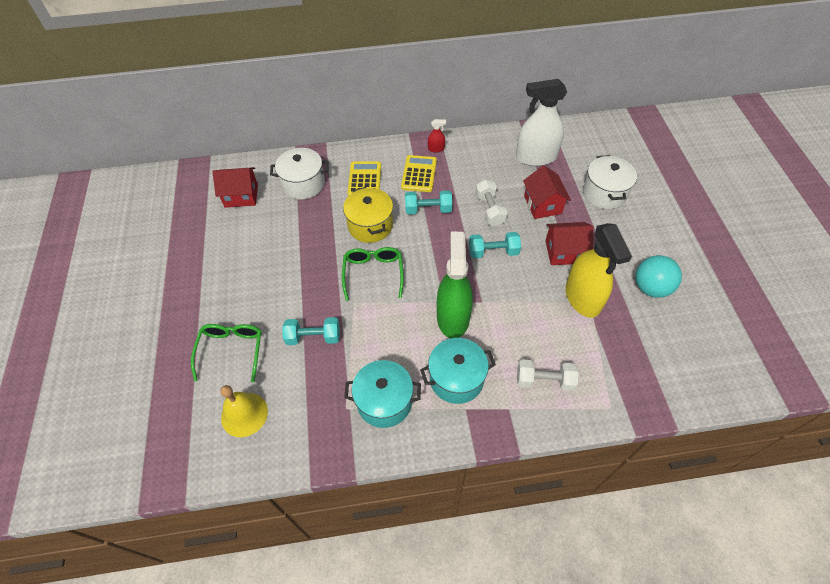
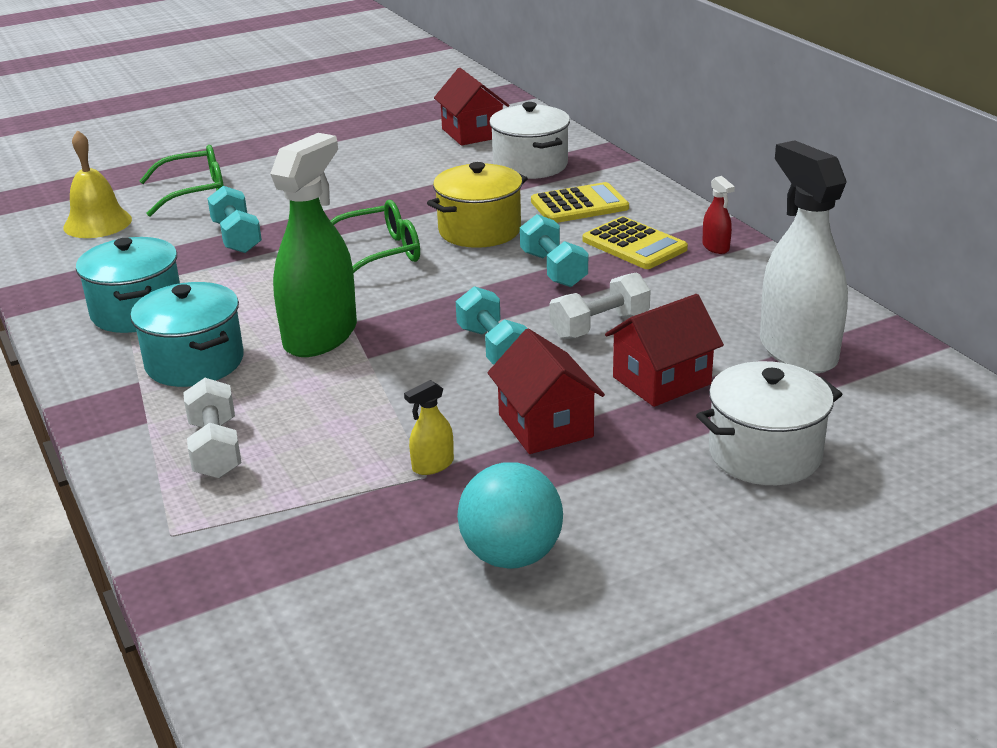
camera: 70 degrees right, 25 degrees down
(419, 174) = (634, 245): yellow calculator -> yellow calculator turned 60 degrees clockwise
(453, 317) = (320, 336): green spray bottle -> green spray bottle turned 45 degrees counterclockwise
(582, 298) = (433, 465): yellow spray bottle -> yellow spray bottle, size x0.41

